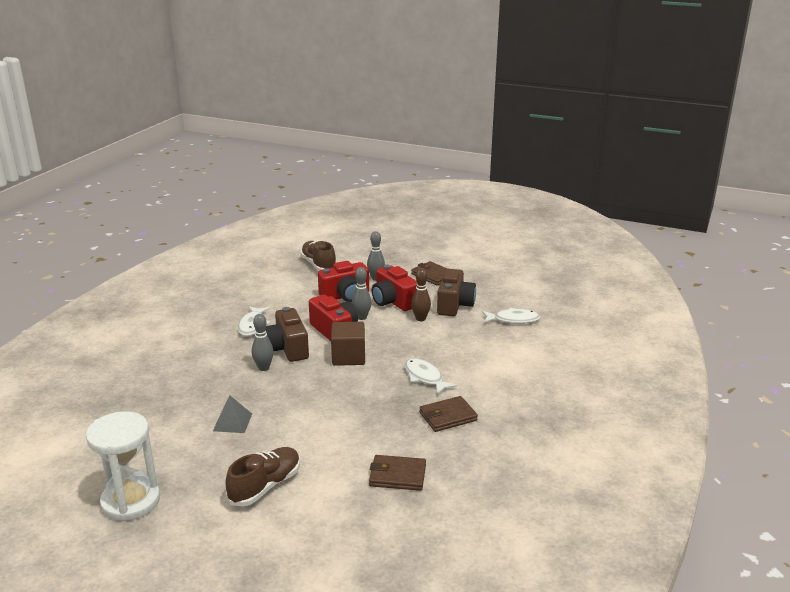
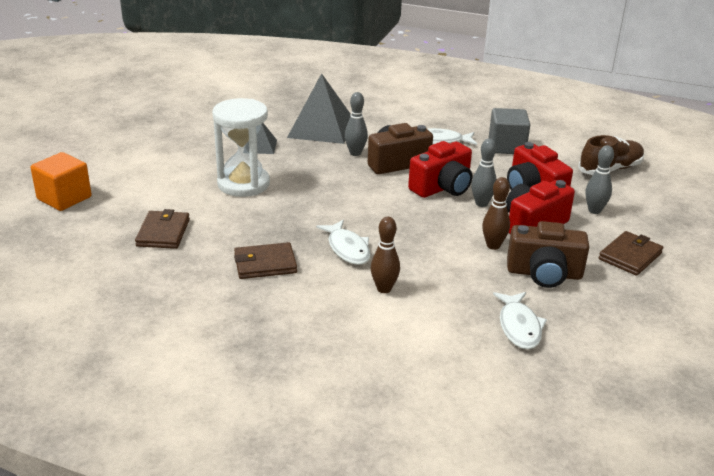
camera: 85 degrees right, 5 degrees up
(131, 501) = (156, 118): white hourglass -> white hourglass (243, 184)
(203, 385) = (321, 128): none -> grey pyramid
(265, 486) = (162, 168): brown shoe -> none
(271, 298) = (506, 146): none -> grey cube
(321, 555) = (64, 198): none -> orange cube
(348, 357) = (385, 198): brown cube -> none
(425, 377) = (347, 249): white fish -> white fish turned 105 degrees clockwise
(447, 416) = (265, 264): brown wallet -> brown wallet turned 75 degrees counterclockwise
(477, 364) = (384, 289): none -> brown bowling pin

